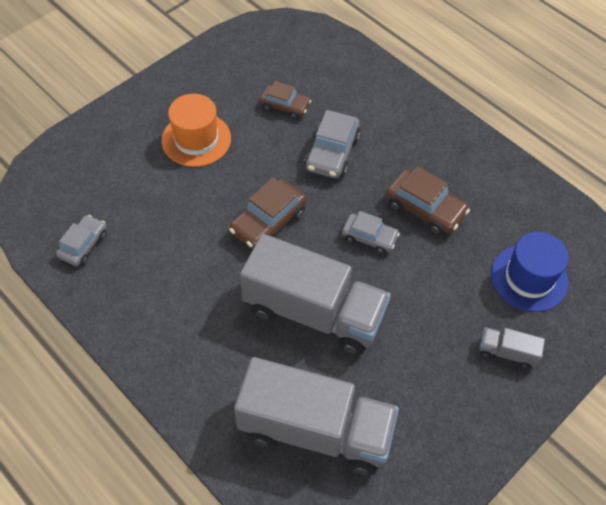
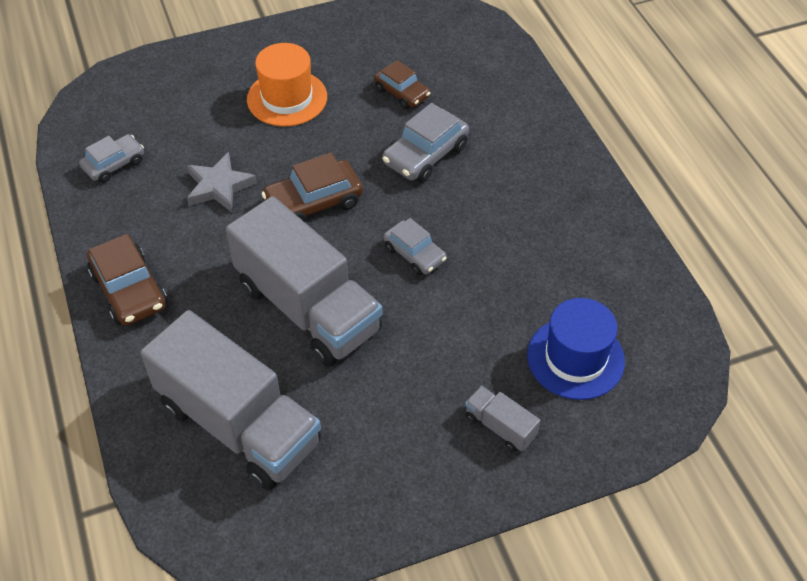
camera: 25 degrees right, 5 degrees down
(184, 234) = (219, 186): none -> grey star
(425, 209) = (496, 245): brown car -> brown car (129, 290)

